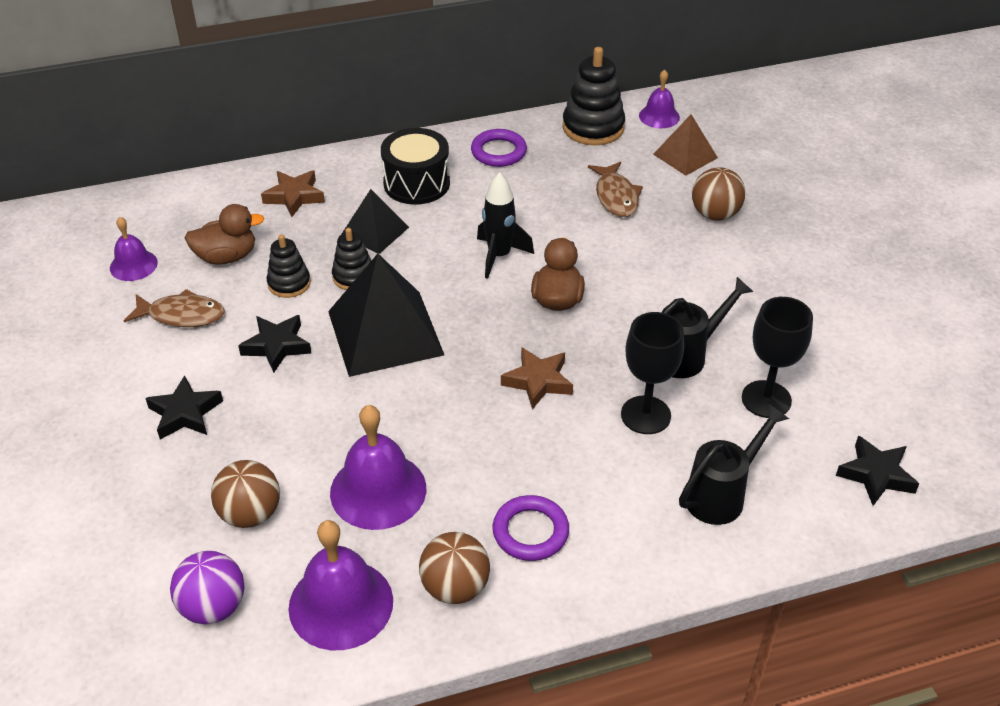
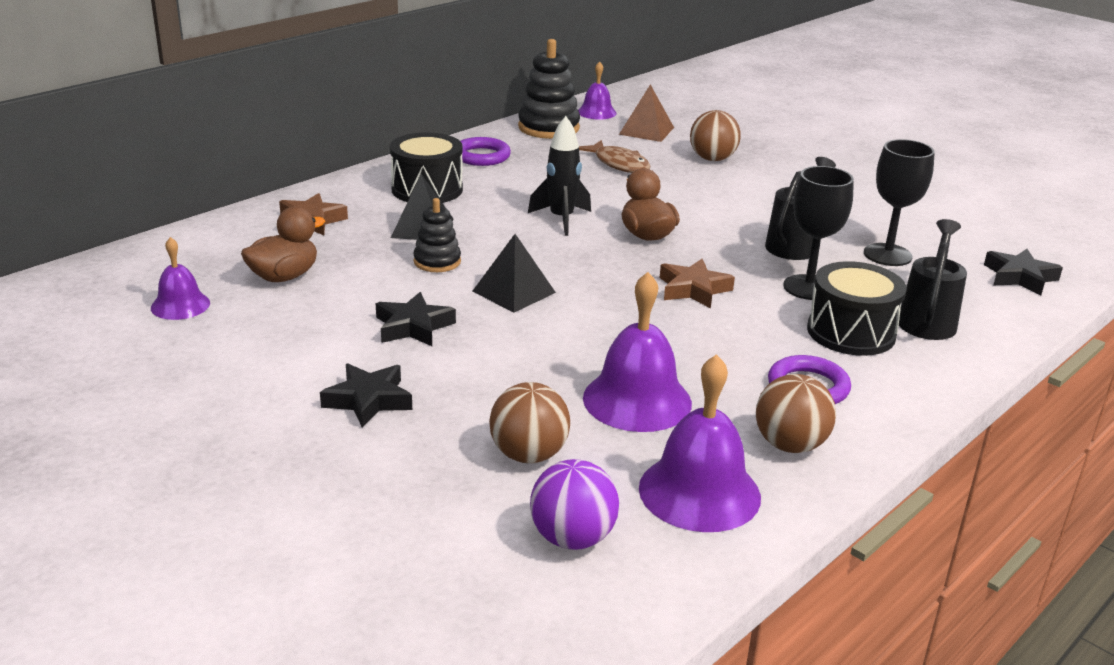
camera: 30 degrees left, 15 degrees down
(182, 315) = (281, 329): brown fish -> none
(289, 283) = (375, 280): black stacking toy -> none
(385, 333) = (514, 291): black pyramid -> black pyramid, size x0.56
(631, 483) = (851, 332): none -> black drum

